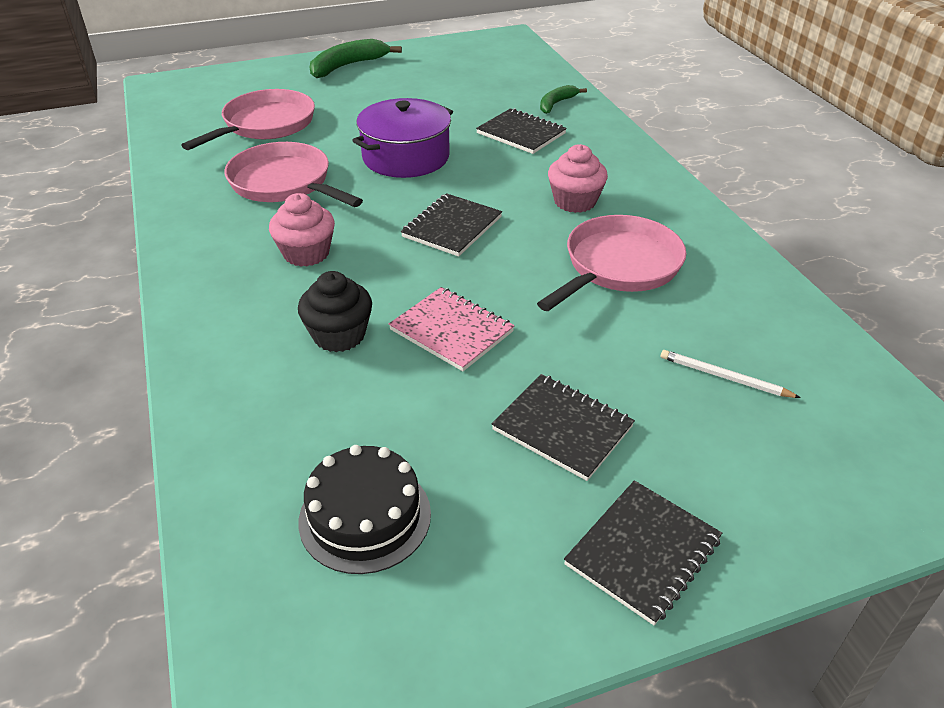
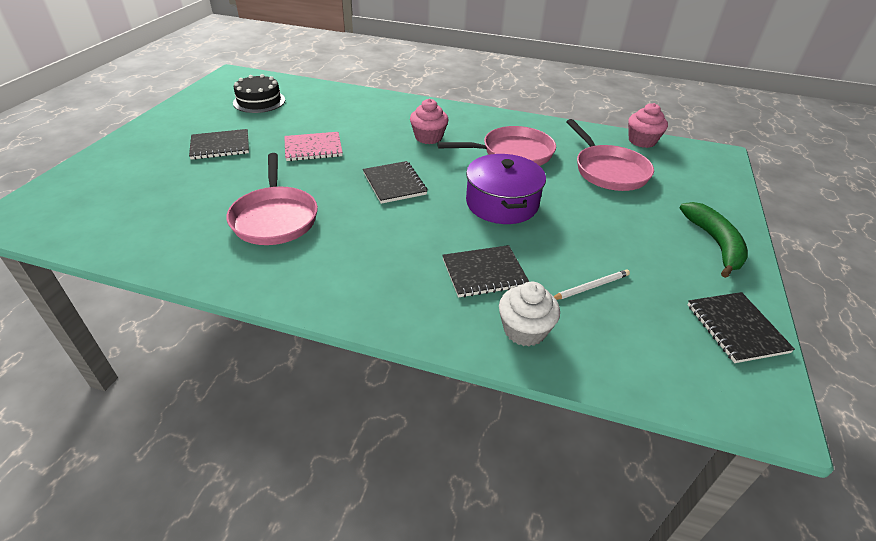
camera: 125 degrees right, 0 degrees up
(339, 335) = (353, 125): black cupcake -> none
(556, 104) = (524, 330): green banana -> white cupcake
(575, 201) = (357, 242): pink cupcake -> pink cupcake (642, 141)
(642, 552) = (153, 134): black notebook -> black notebook (736, 328)
(724, 377) = (161, 198): white pencil -> white pencil (590, 287)

